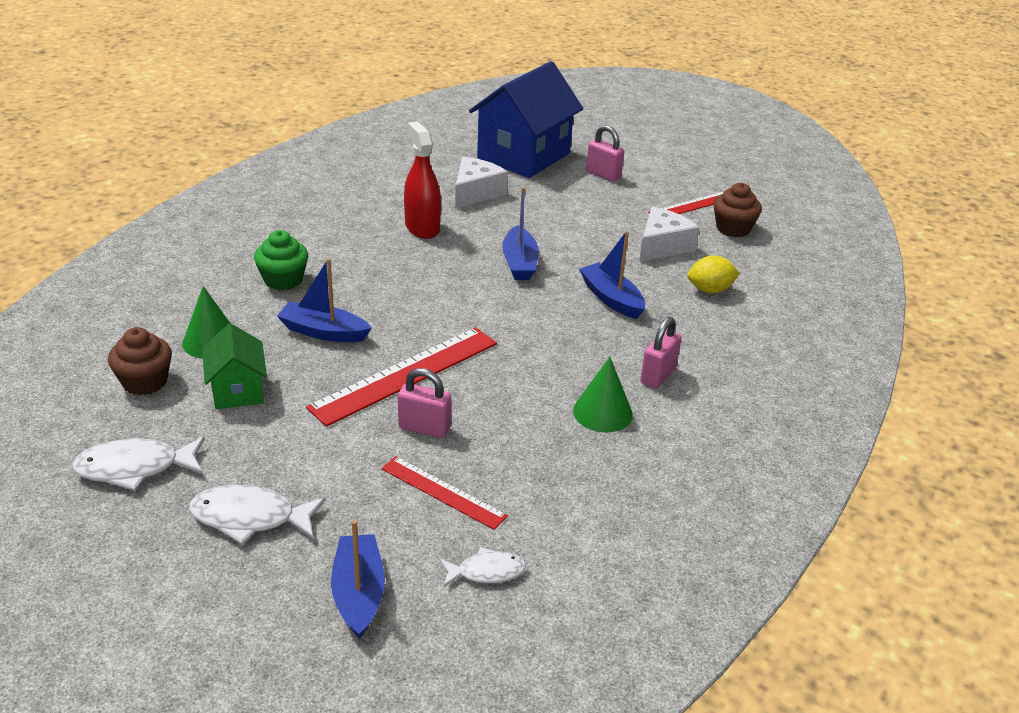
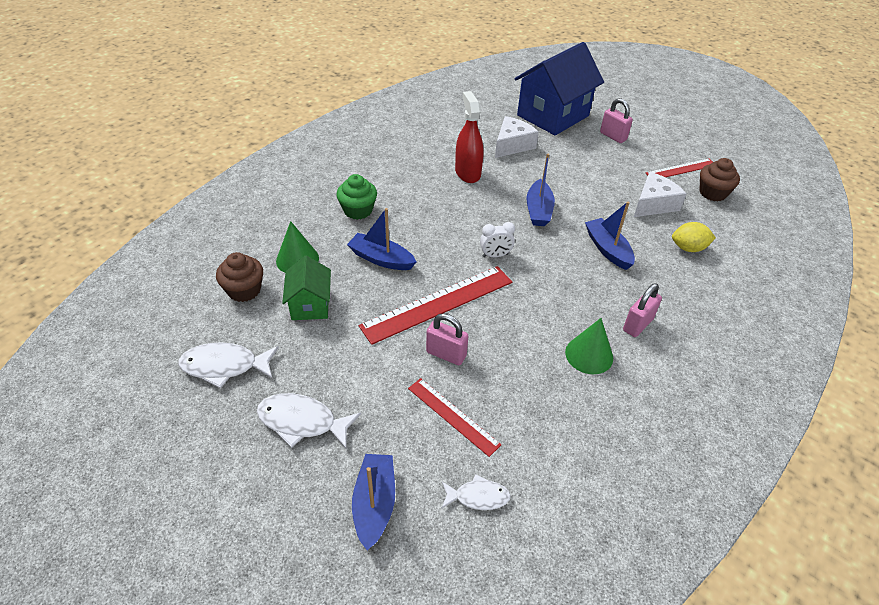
camera: 10 degrees right, 10 degrees up
(471, 316) = (495, 255): none -> white clock

